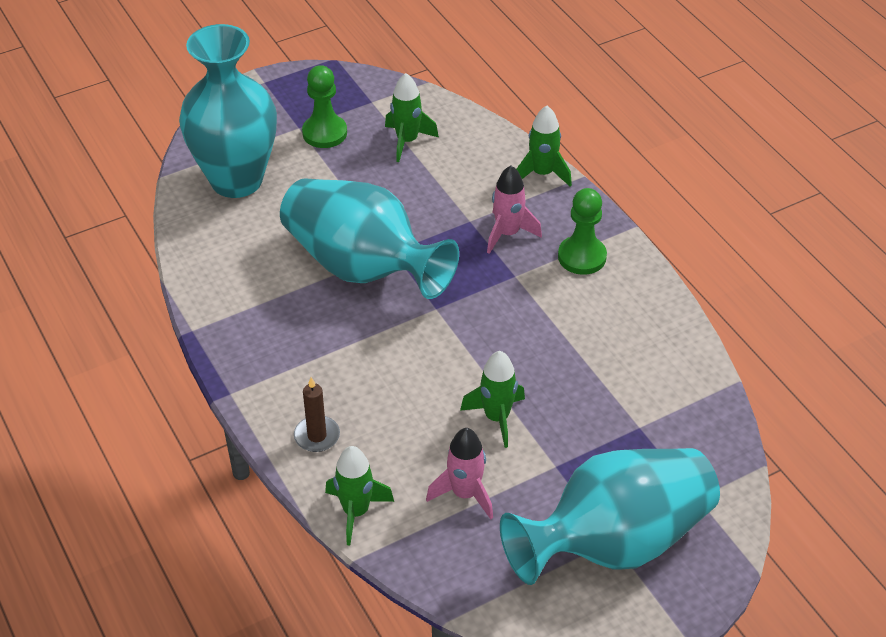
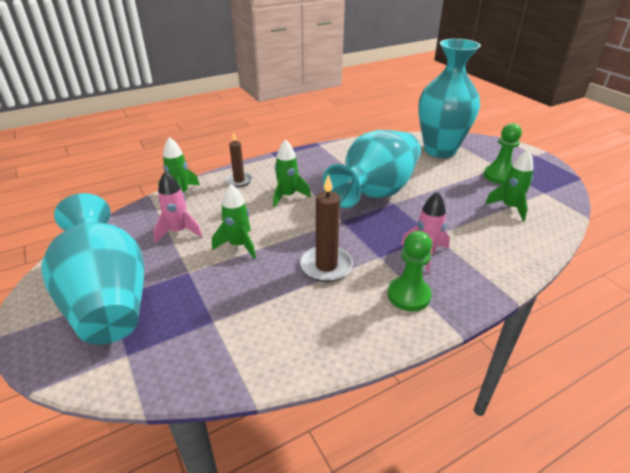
camera: 90 degrees right, 10 degrees down
(535, 326) = (326, 266): none -> brown candle
(542, 174) = (507, 275): green rocket -> green rocket (287, 196)

